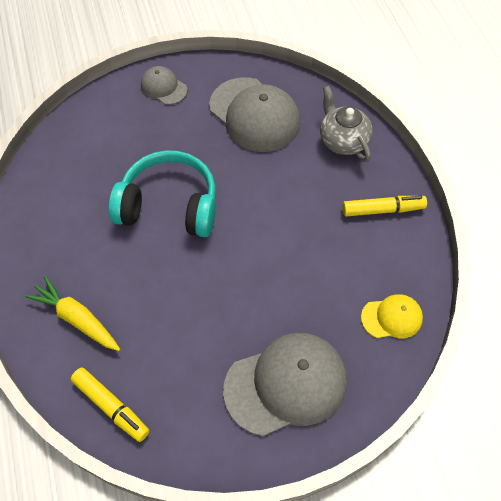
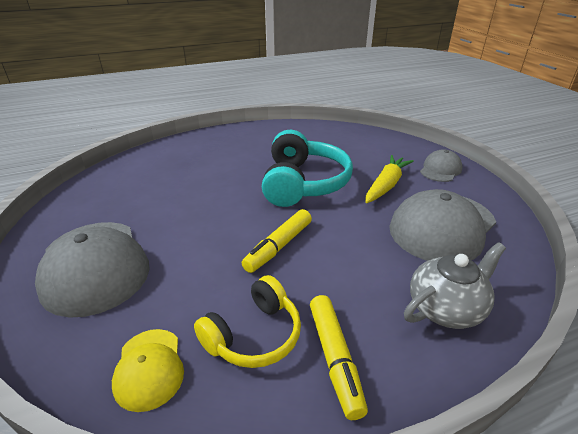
camera: 85 degrees right, 25 degrees down
(77, 319) = (194, 154): yellow carrot -> yellow carrot (386, 185)
(111, 406) = (117, 174): yellow marker -> yellow marker (279, 246)
(364, 255) = (254, 335): none -> yellow headphones

